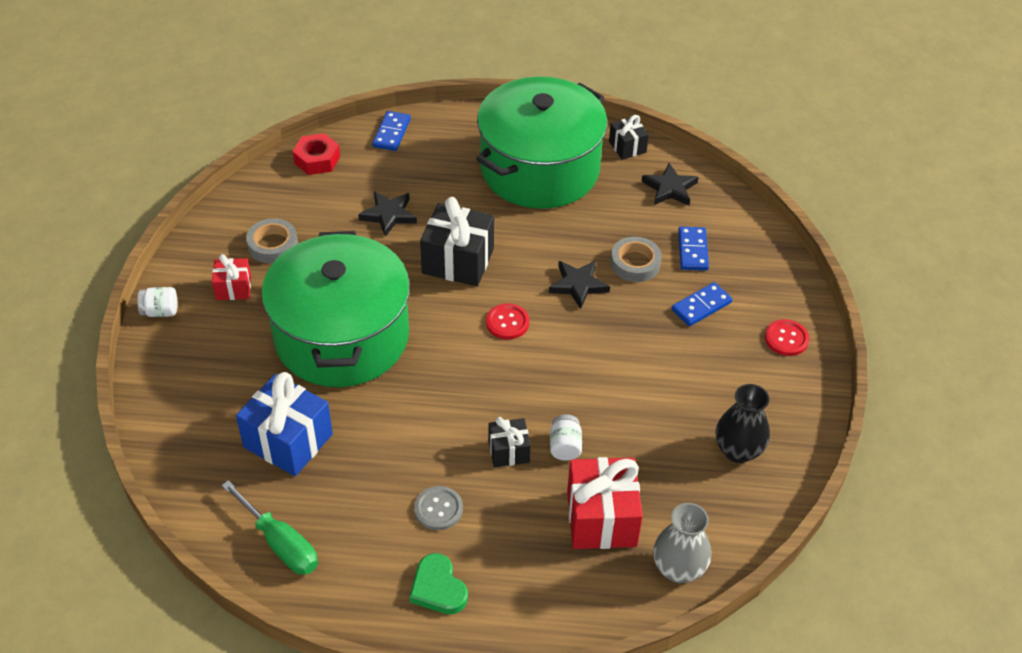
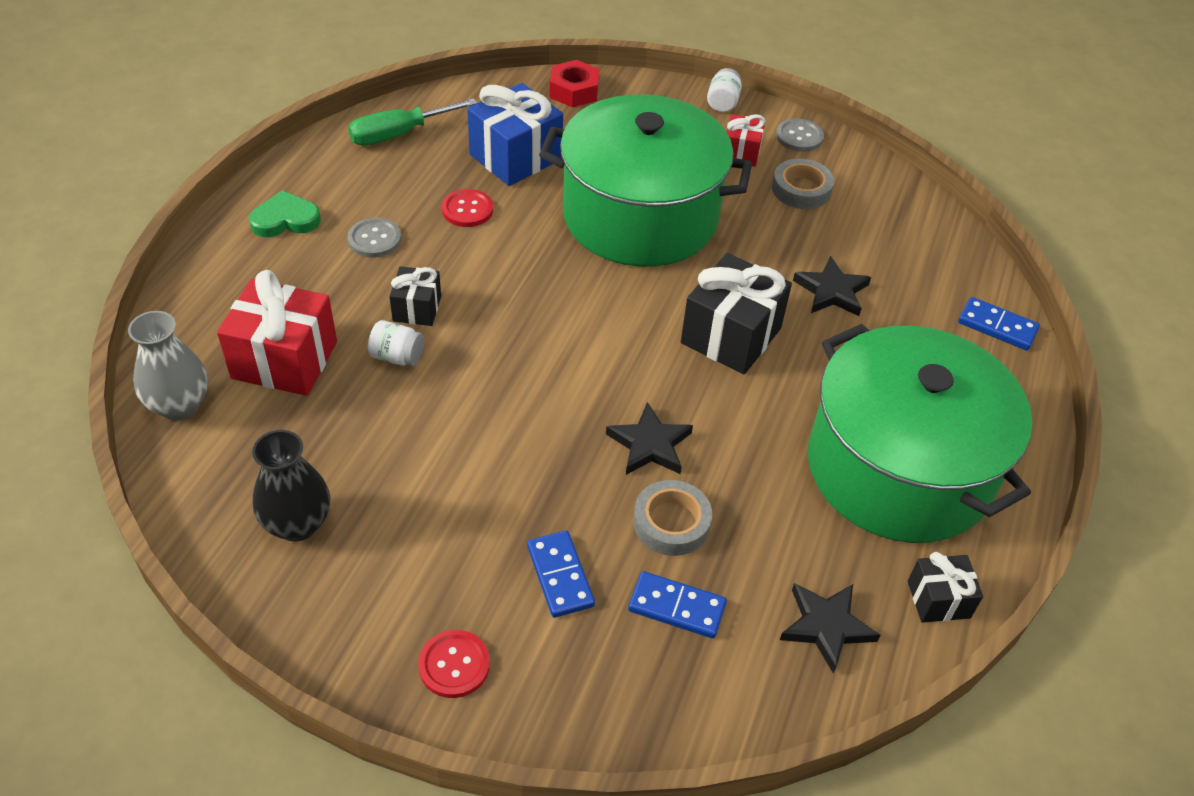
camera: 105 degrees right, 0 degrees up
(199, 255) = (799, 137): none -> grey button
(317, 160) = (948, 248): red nut -> red nut (574, 91)
(507, 322) = (609, 356): red button -> red button (467, 210)

